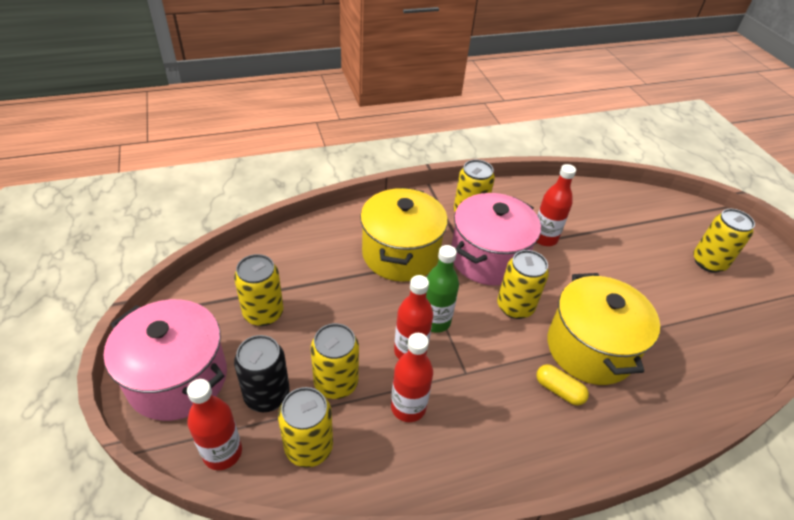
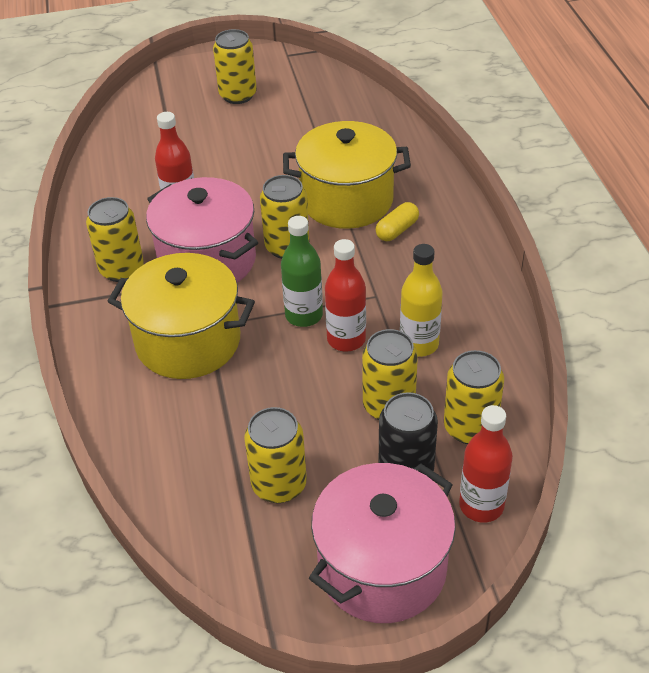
camera: 80 degrees left, 0 degrees up
(408, 407) = (419, 344): red bottle -> yellow bottle

